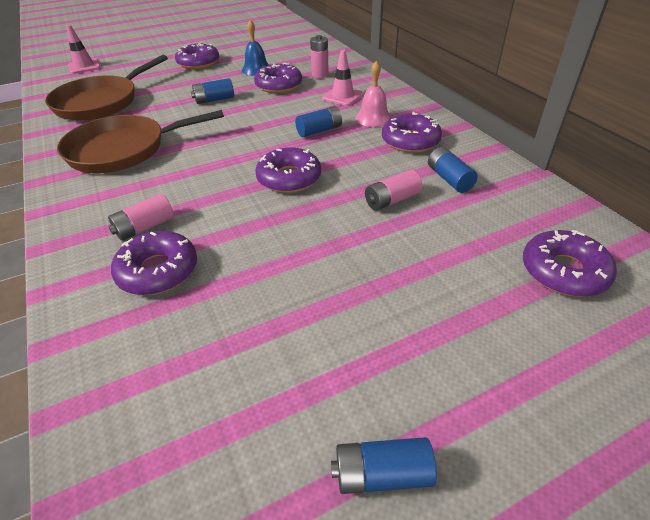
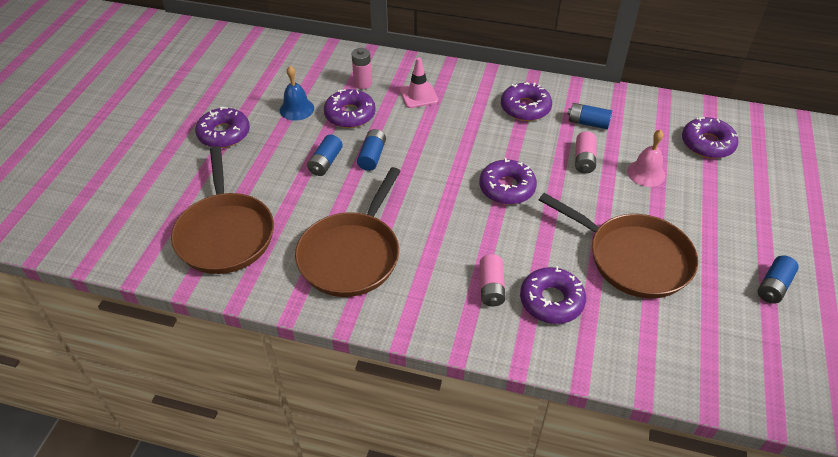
camera: 50 degrees left, 5 degrees up
(84, 66) = (101, 213): pink traffic cone -> none
(283, 300) = (633, 258): none -> brown pan
(319, 130) = (458, 137): blue battery -> blue battery (372, 156)
(373, 118) = (472, 103): pink bell -> pink bell (646, 173)

